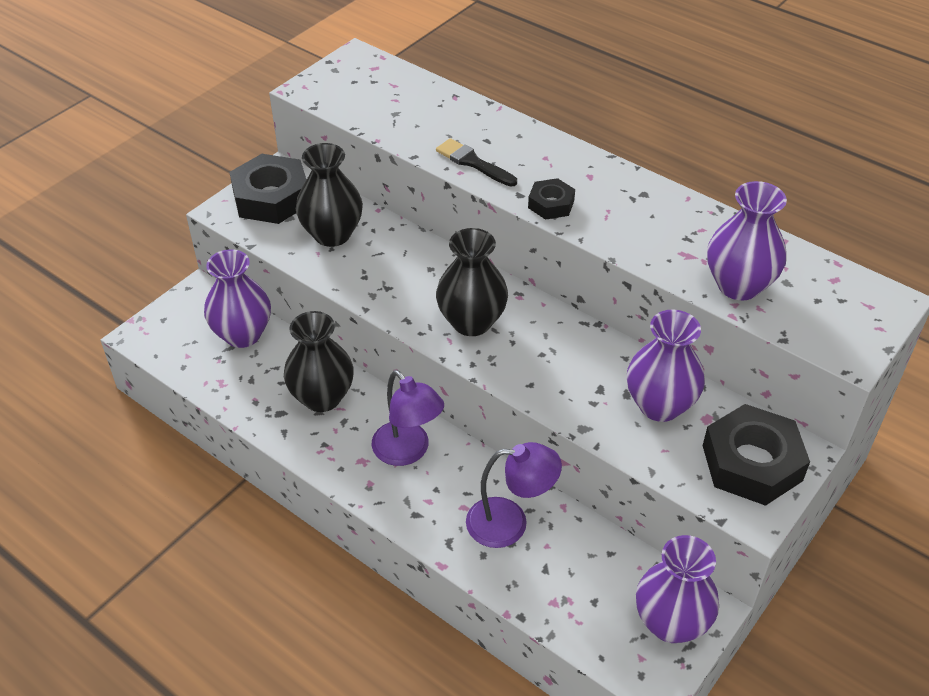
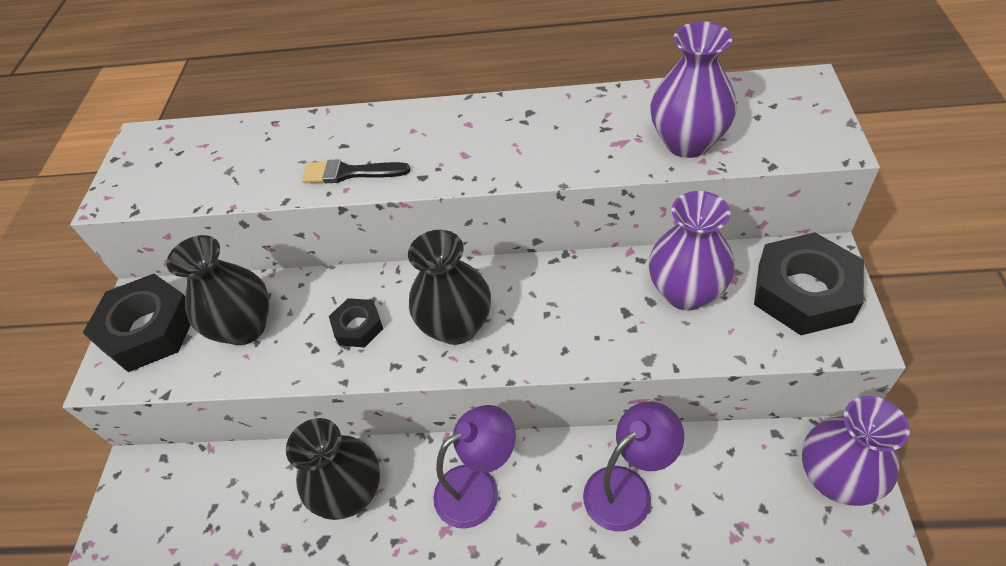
camera: 30 degrees left, 5 degrees up
(242, 334) = (216, 484): purple vase -> none
(408, 452) = (479, 488): purple lamp -> purple lamp turned 45 degrees counterclockwise
(551, 204) = (459, 168): black nut -> black nut (358, 327)

